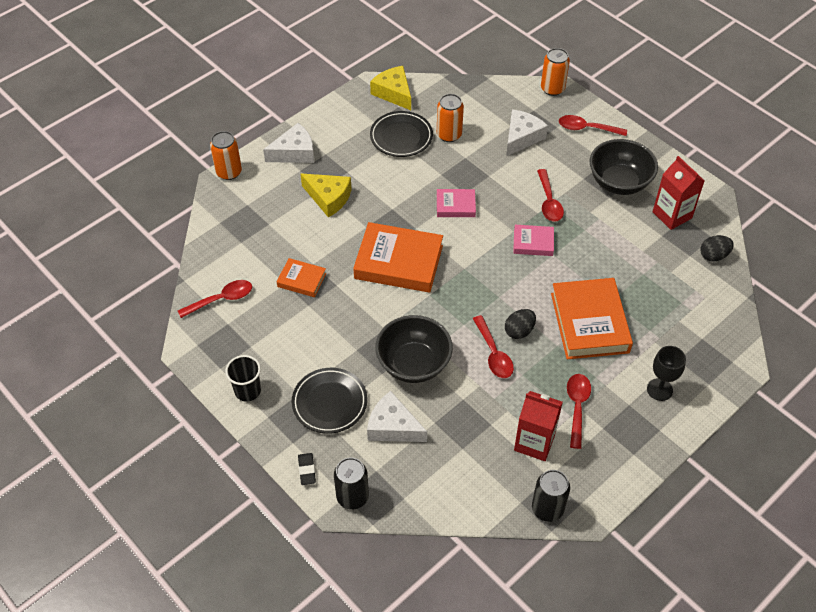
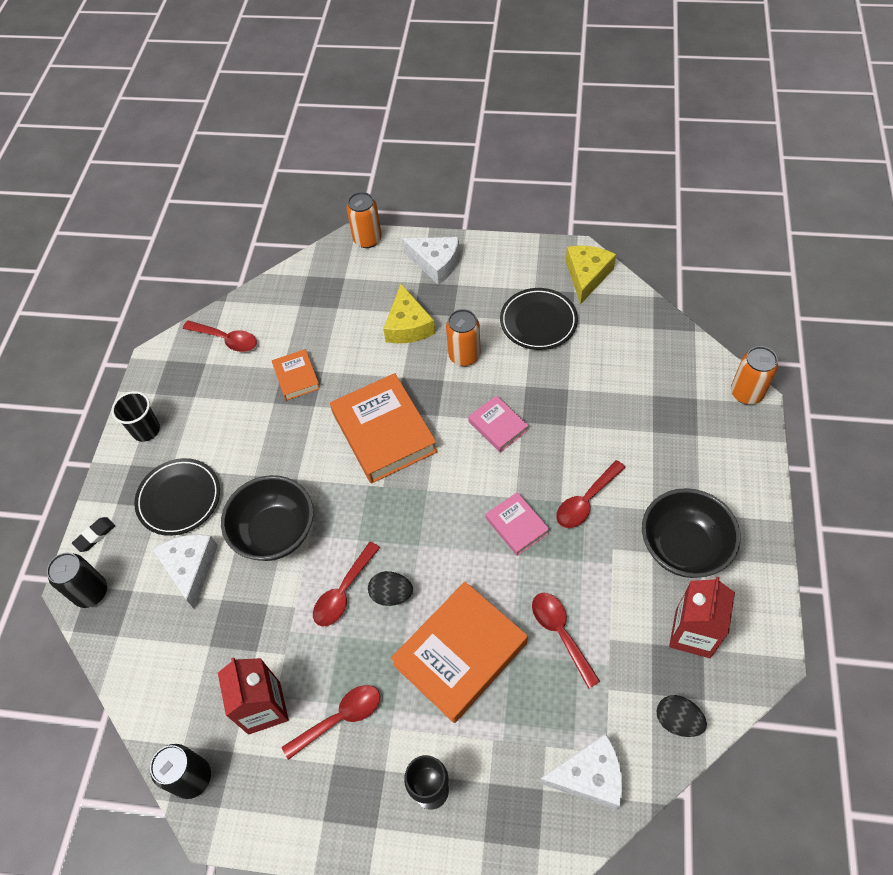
camera: 55 degrees right, 5 degrees up
(449, 135) = (582, 355): orange can -> orange can (464, 356)
(521, 137) = (647, 415): white cheese -> white cheese (589, 776)
(586, 128) = (726, 463): red spoon -> red spoon (560, 633)

